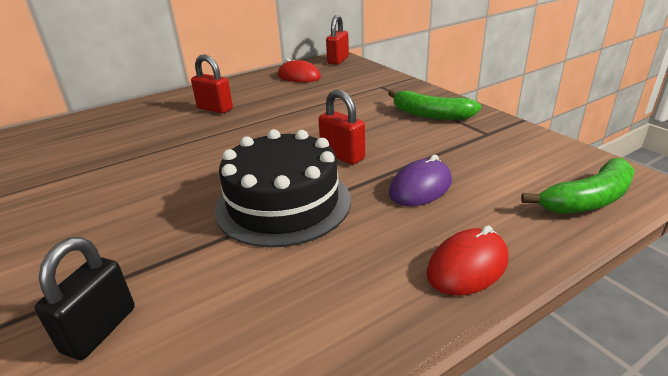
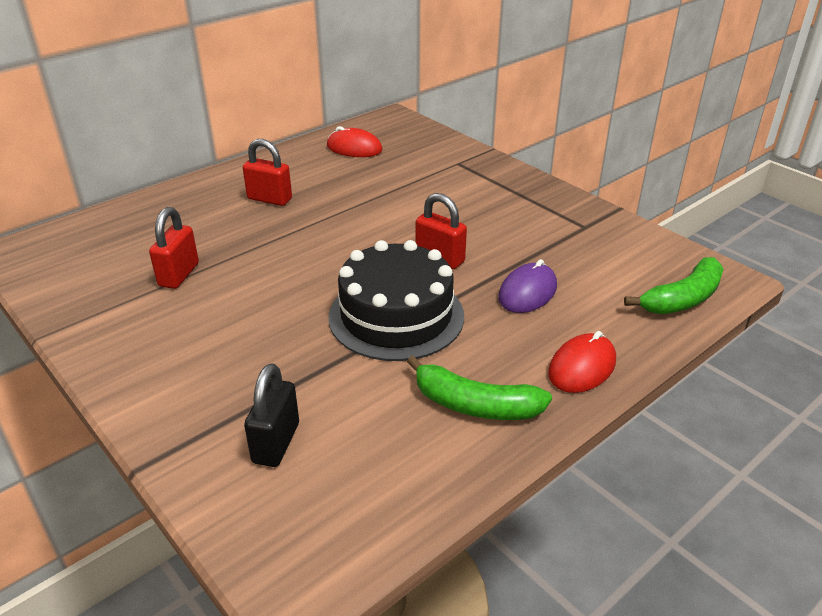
camera: 10 degrees left, 5 degrees up
(338, 60) = (395, 121): red padlock -> red padlock (179, 275)
(430, 115) = (522, 203): green banana -> green banana (475, 405)

